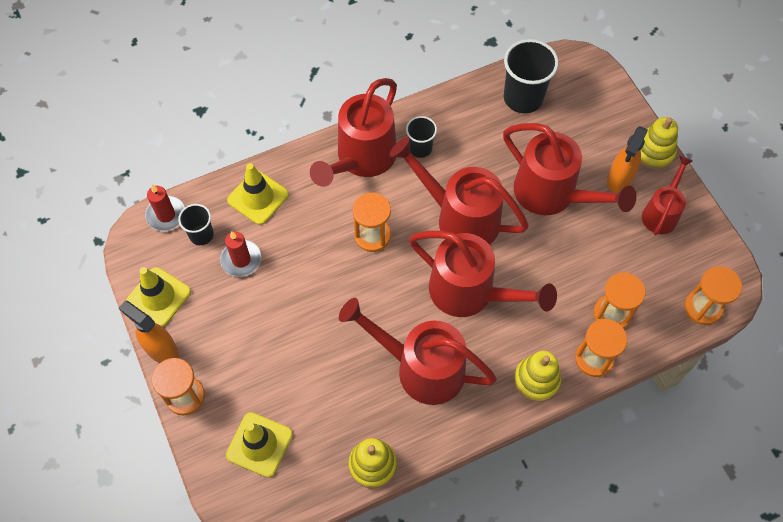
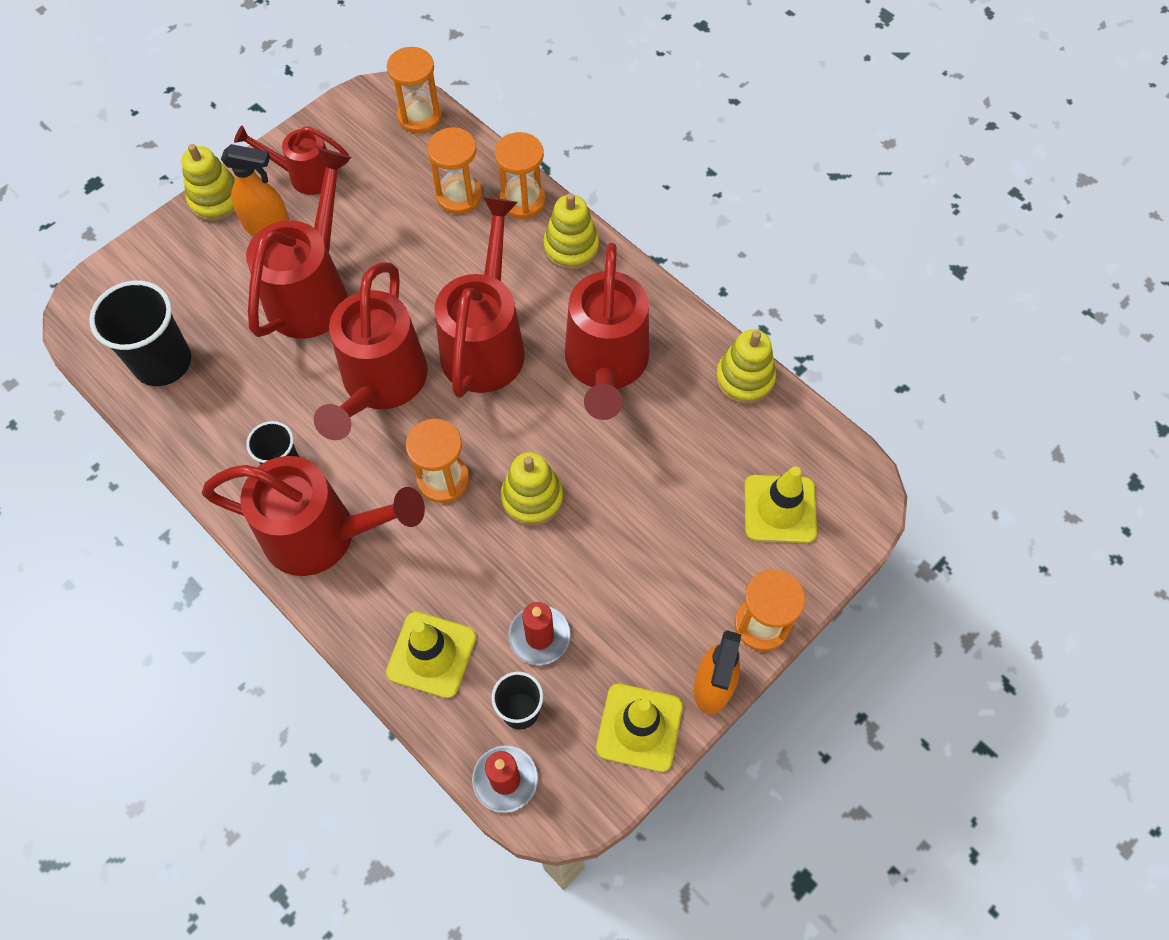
camera: 110 degrees left, 0 degrees up
(336, 285) = (532, 498): none -> yellow stacking toy

